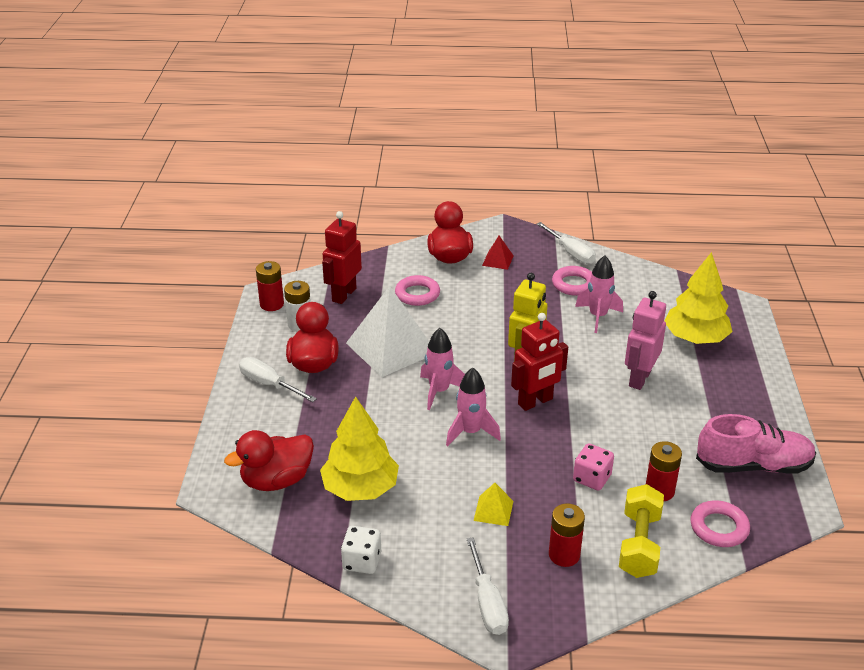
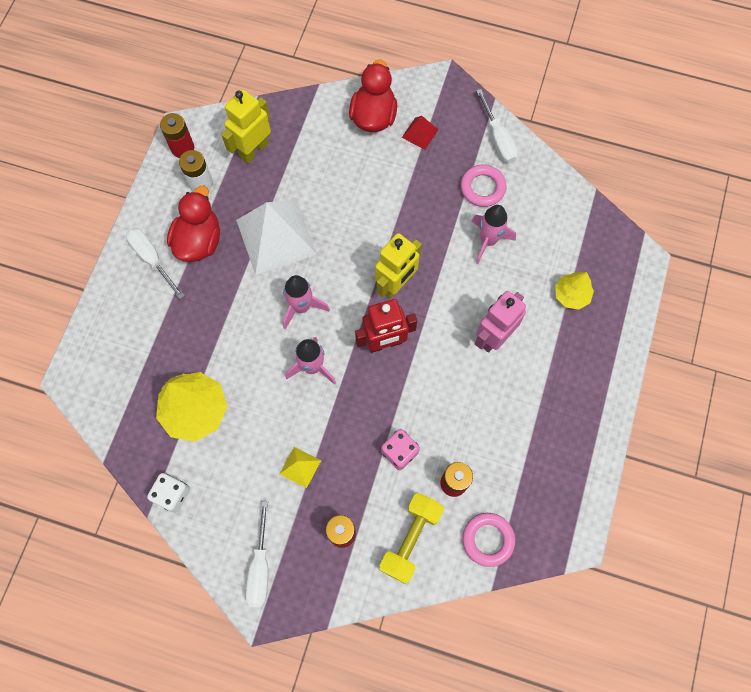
camera: 15 degrees right, 35 degrees up
(276, 480) = (127, 382): red duck -> none
(343, 295) = (254, 150): red robot -> yellow robot
(417, 294) = (324, 166): pink ring -> none
(695, 338) = (571, 295): yellow tree -> yellow tree, size x0.58
(753, 466) = (552, 475): pink shoe -> none

